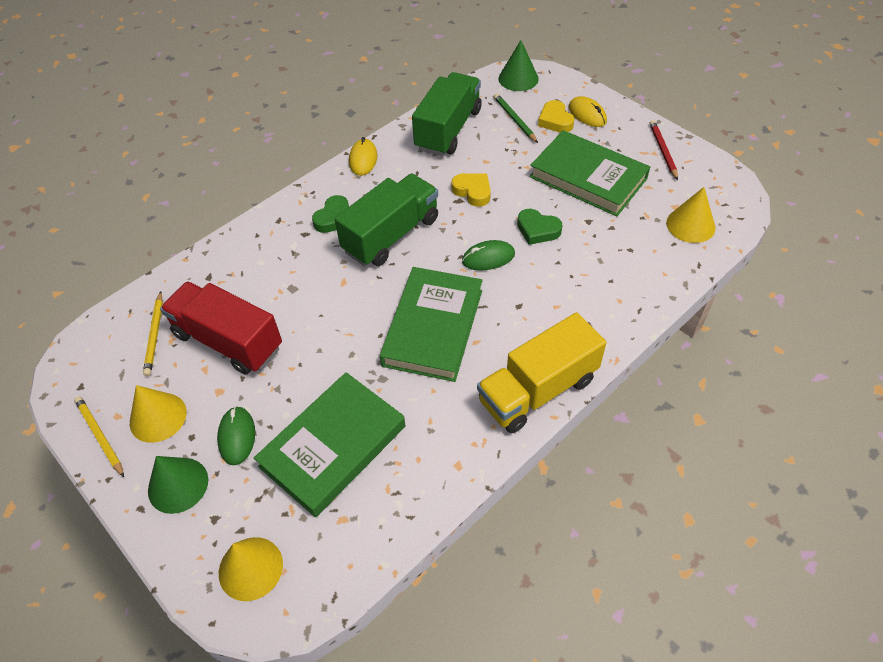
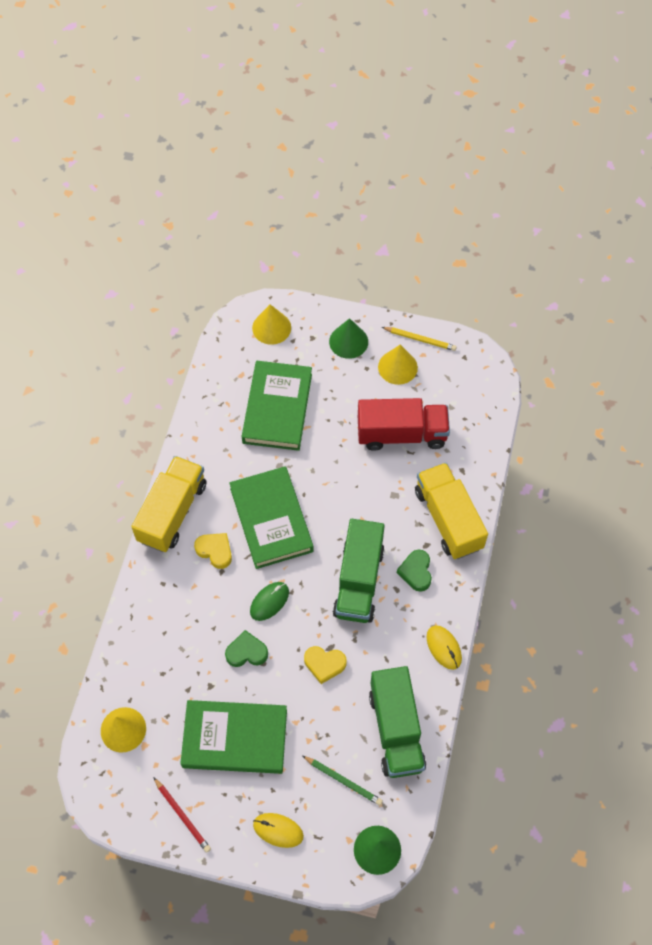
camera: 145 degrees right, 10 degrees up
(155, 335) = (454, 411): yellow pencil -> none
(237, 437) = (339, 382): green mouse -> none
(264, 243) = (448, 519): none -> yellow truck
(555, 120) = (304, 802): yellow heart -> yellow heart (215, 551)

